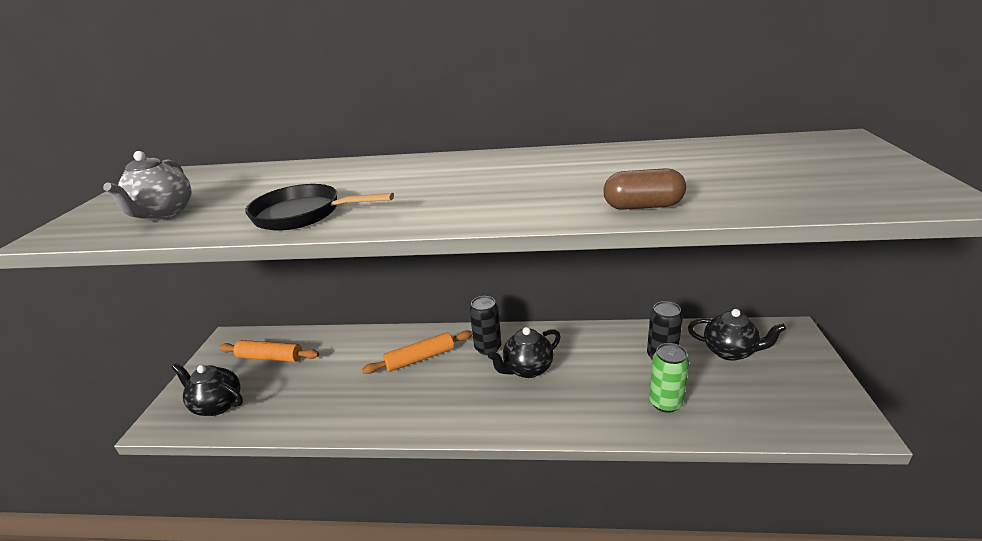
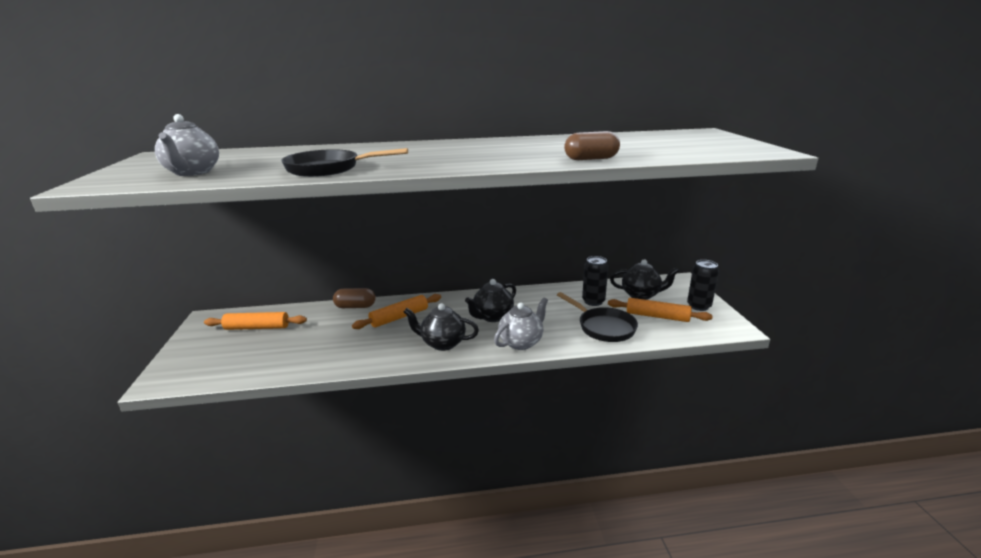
camera: 15 degrees left, 5 degrees down
(217, 405) = (217, 363): black teapot -> black teapot (442, 343)
(377, 337) = (355, 307): none -> brown capsule
(488, 348) = (455, 306): black can -> black can (699, 306)
(552, 416) = (521, 342): none -> grey teapot
(665, 403) = (603, 327): green can -> black pan
(745, 392) = (657, 316): none -> orange rolling pin

